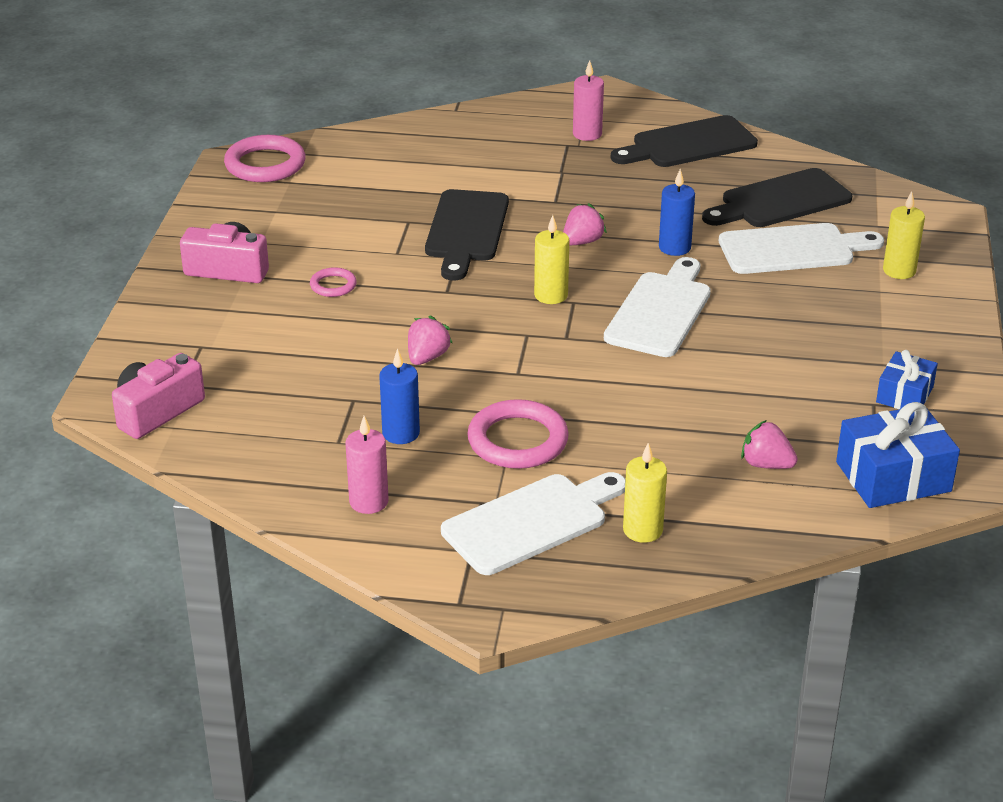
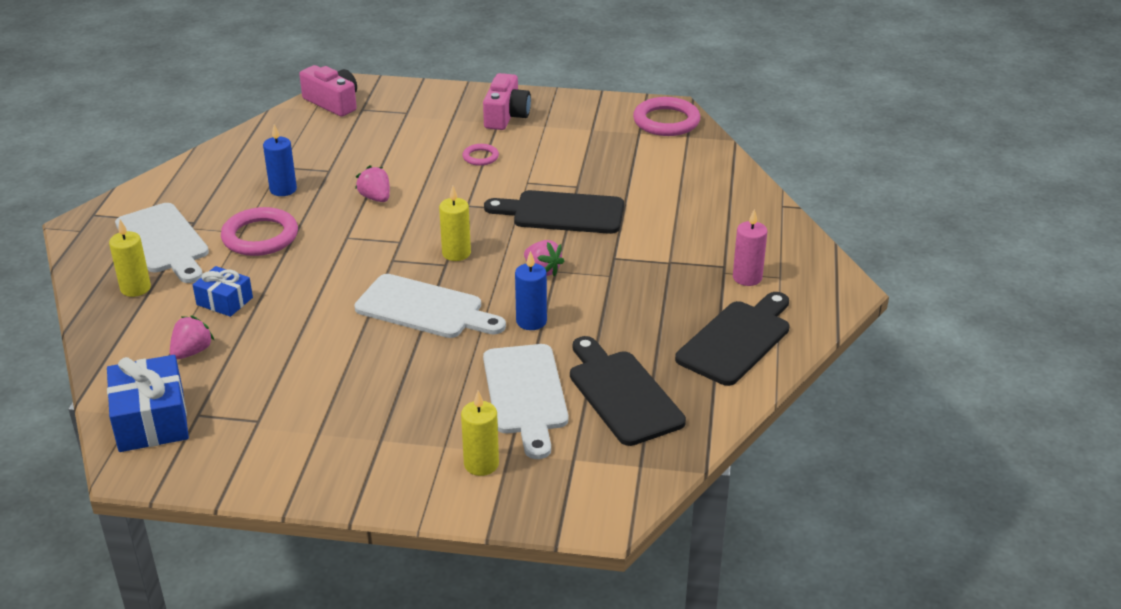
camera: 90 degrees right, 0 degrees up
(369, 502) = (210, 180): pink candle -> none
(427, 357) = (375, 198): pink strawberry -> pink strawberry turned 150 degrees counterclockwise
(688, 144) = (737, 340): black cutting board -> black cutting board turned 60 degrees clockwise
(904, 395) = (266, 441): blue gift -> blue gift (224, 301)

